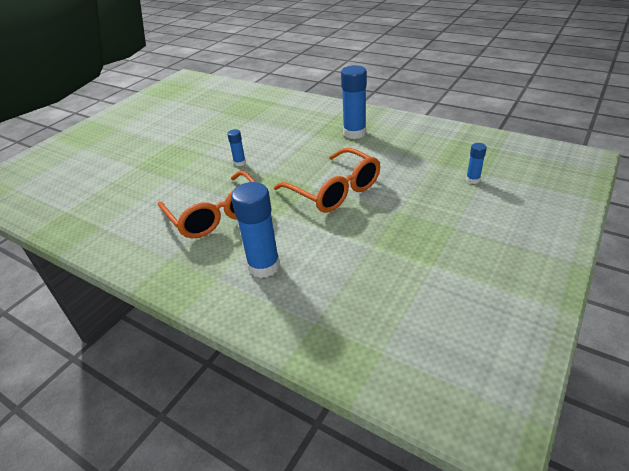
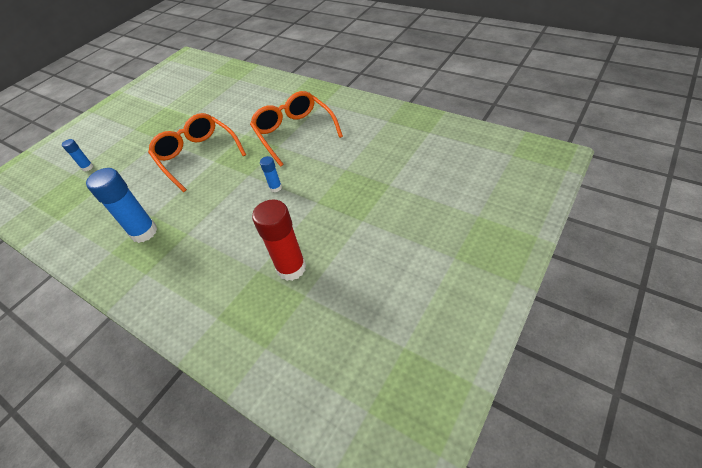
camera: 175 degrees left, 10 degrees up
(228, 120) = (291, 268): none -> red glue stick
(264, 266) = (261, 101): blue glue stick -> none

